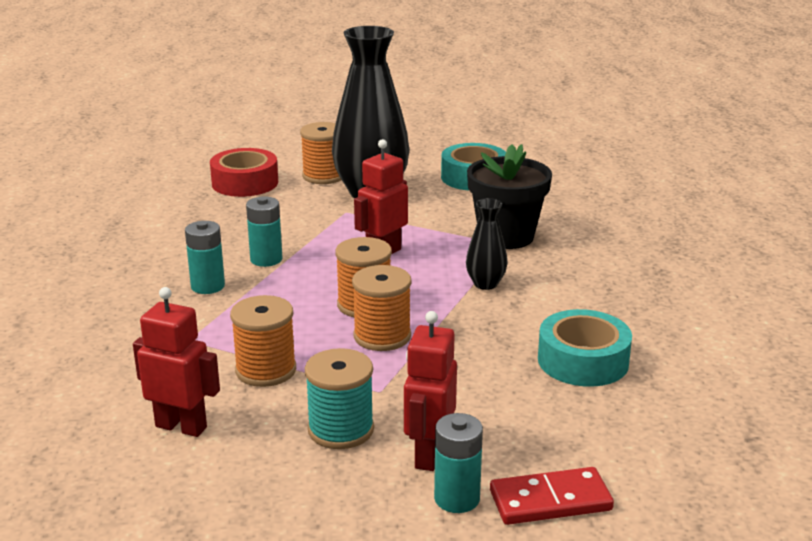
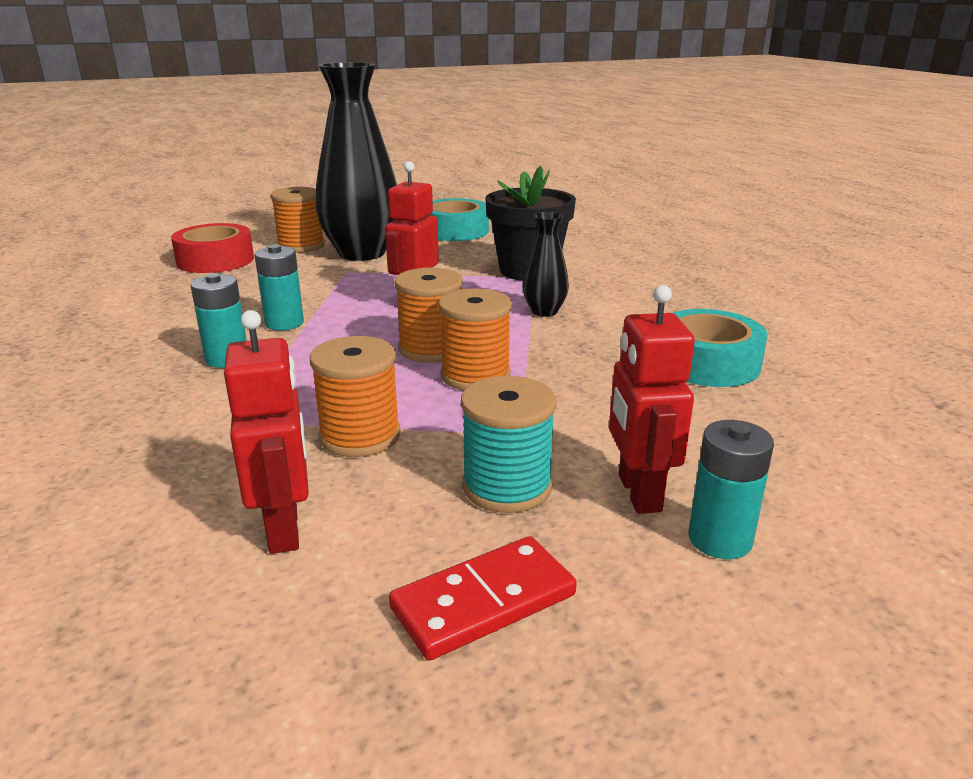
camera: 20 degrees left, 0 degrees up
(181, 426) = (285, 529): red robot -> red robot turned 75 degrees clockwise
(550, 500) = (825, 515): red domino -> red domino (483, 601)

